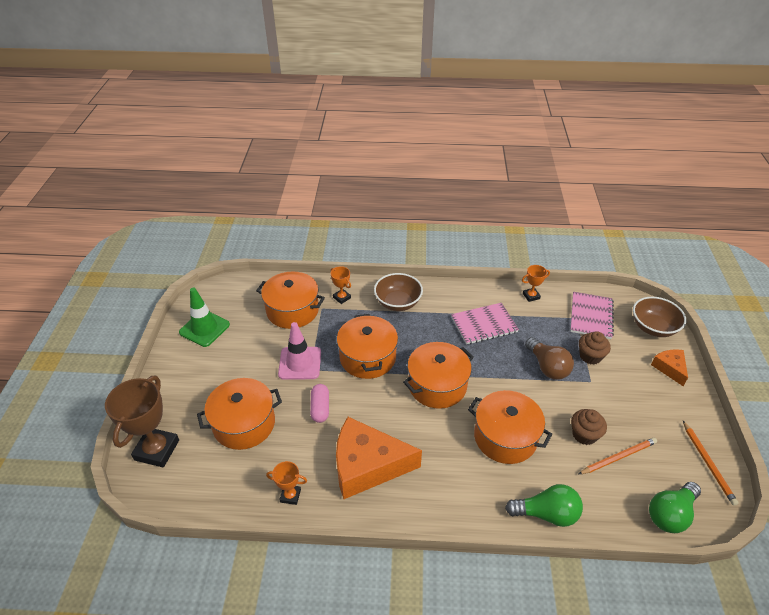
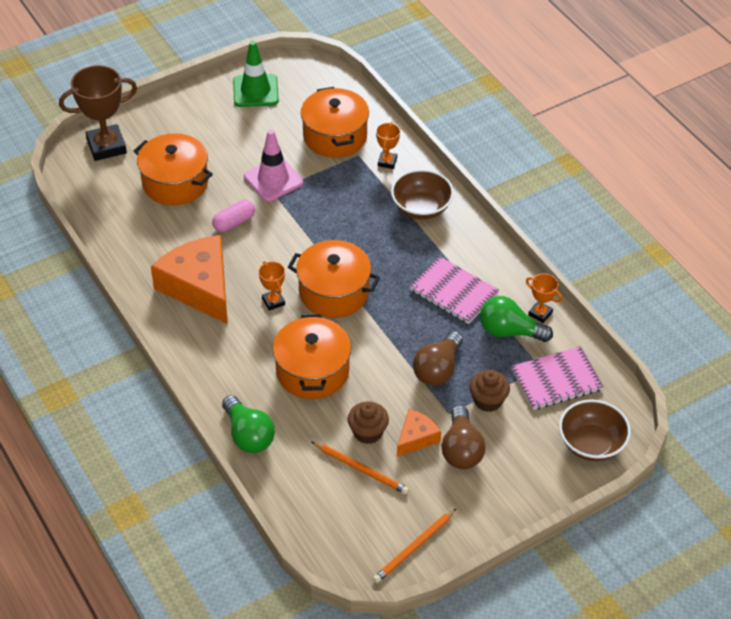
camera: 55 degrees right, 5 degrees up
(290, 496) = (130, 253): orange trophy -> orange trophy (273, 301)
(367, 357) = (324, 223): orange pot -> none
(627, 391) = (461, 449): none -> brown light bulb
(670, 368) = (533, 478): orange cheese -> orange cheese (416, 437)
(670, 514) = (322, 531): green light bulb -> green light bulb (509, 331)

